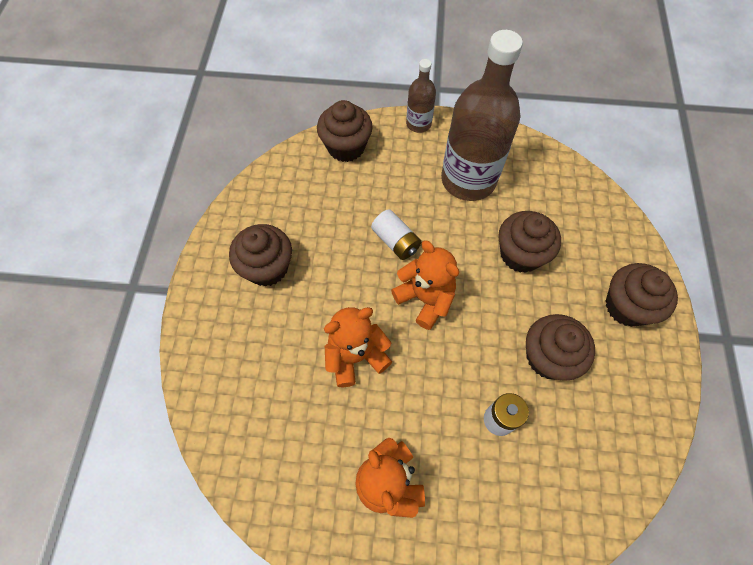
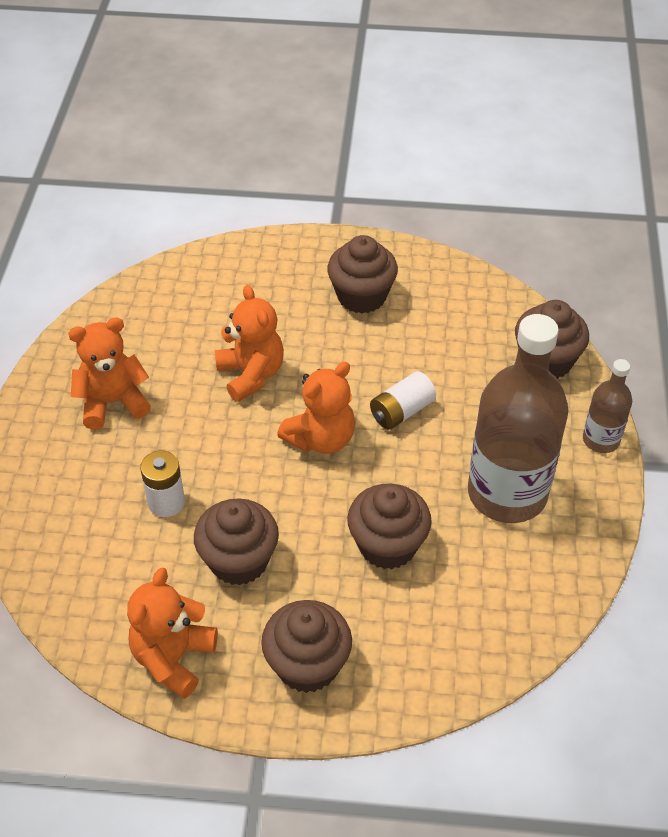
camera: 90 degrees right, 15 degrees down
(641, 401) = (173, 658): none -> orange teddy bear

